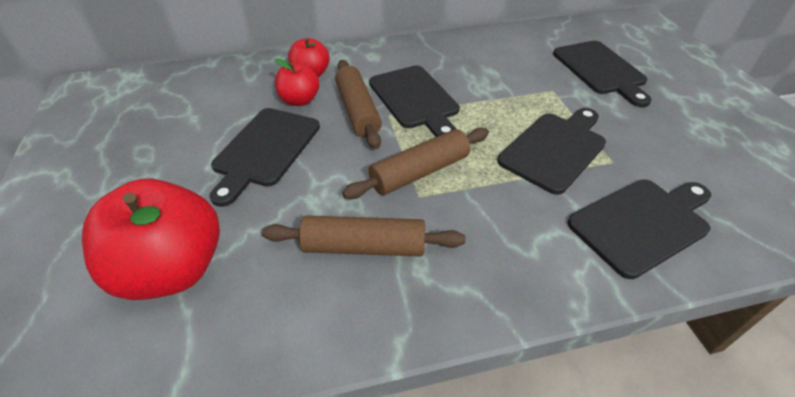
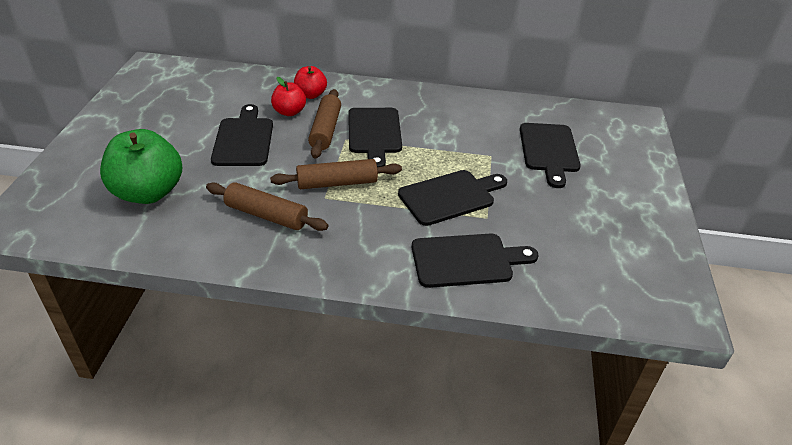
camera: 20 degrees right, 5 degrees down
(173, 269) = (148, 193): red apple -> green apple
(265, 150) = (243, 139): black cutting board -> black cutting board turned 135 degrees clockwise

